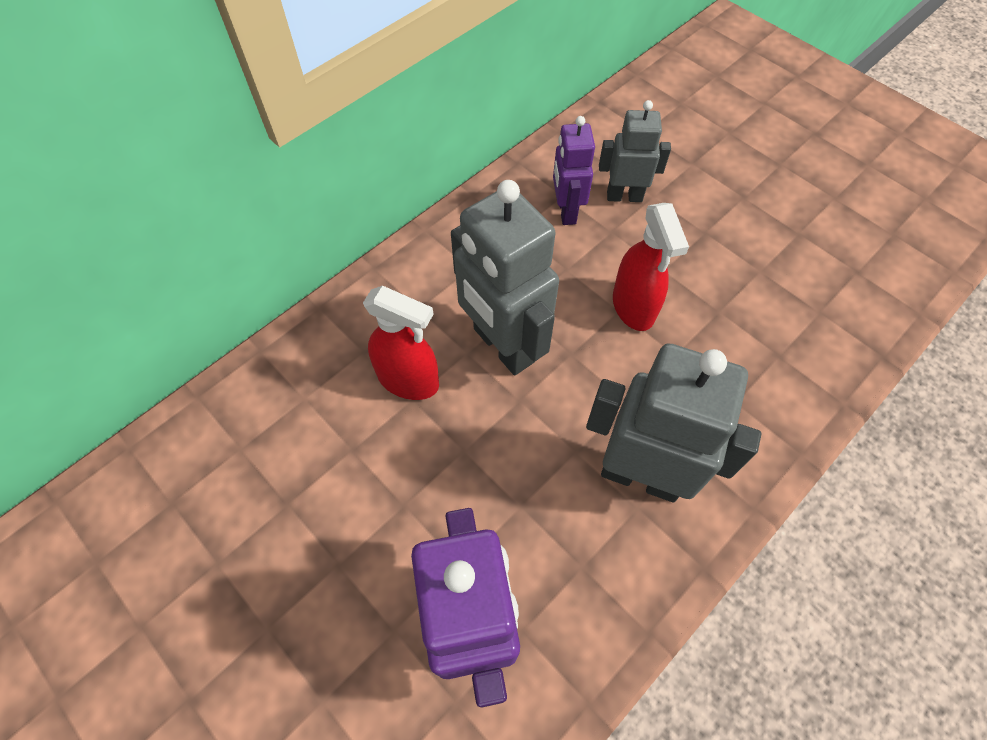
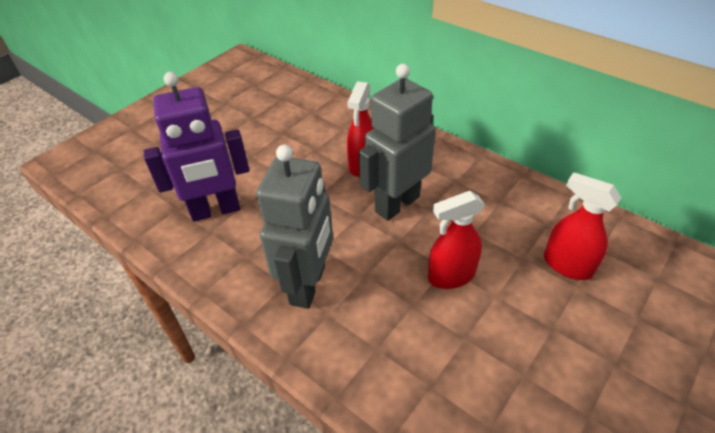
camera: 85 degrees right, 15 degrees down
(566, 211) = (531, 228): purple robot -> none
(624, 196) = (567, 265): grey robot -> red spray bottle

